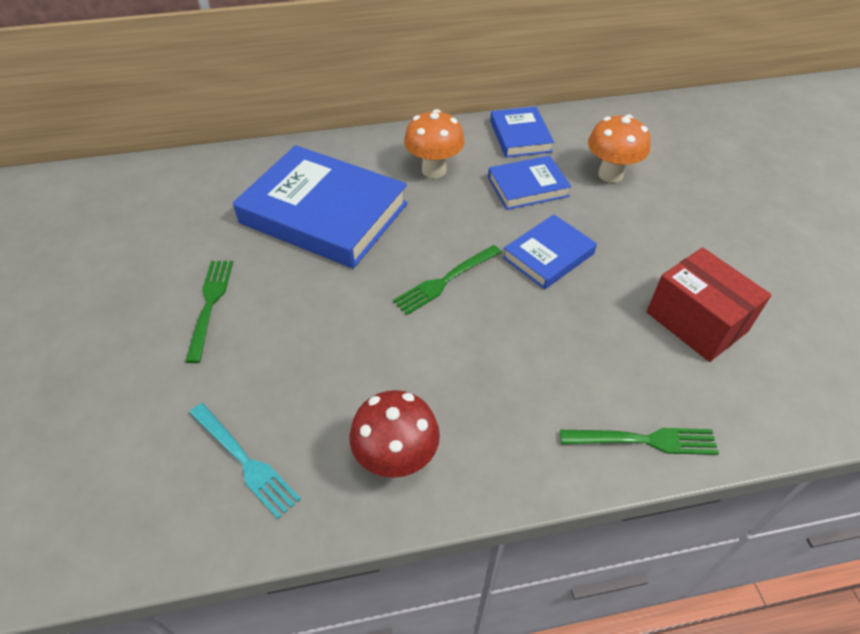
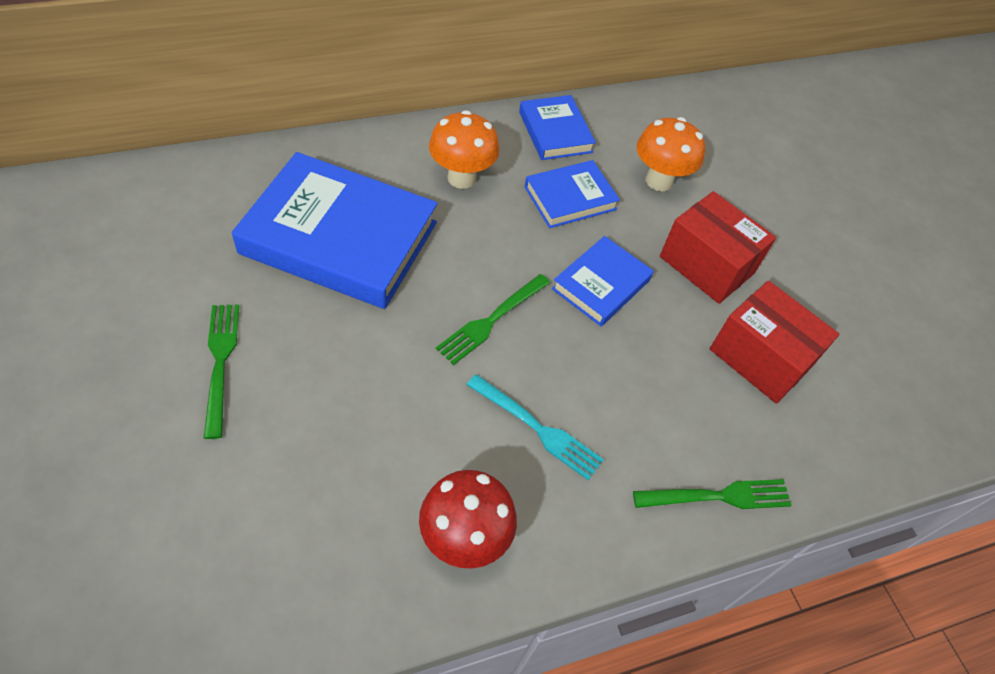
camera: 15 degrees left, 5 degrees up
(245, 461) = (295, 554): turquoise fork -> turquoise fork (537, 428)
(650, 242) = (707, 265): none -> red box

